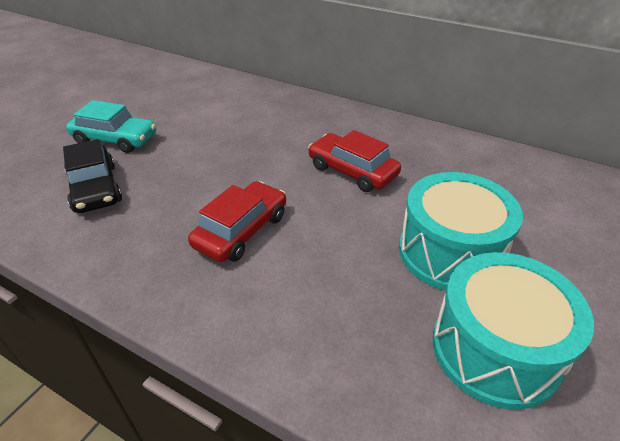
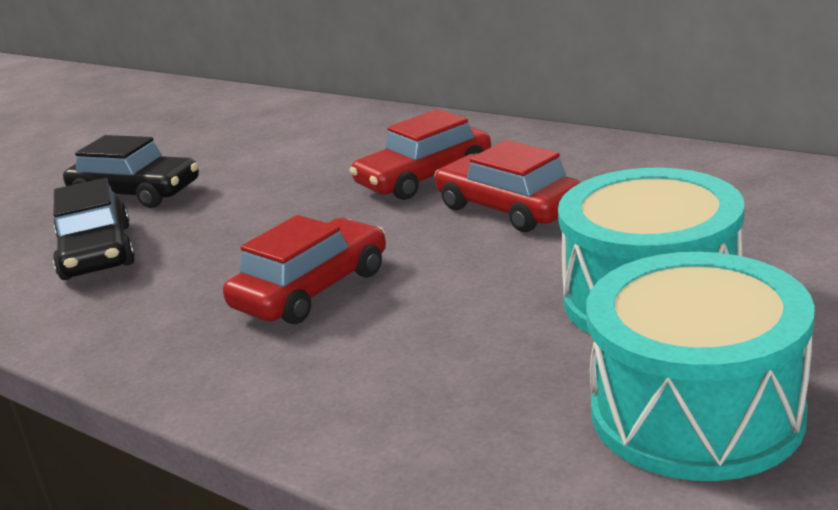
camera: 10 degrees right, 15 degrees down
(115, 139) = (136, 193): turquoise car -> black car
(297, 141) = (424, 177): none -> red car

